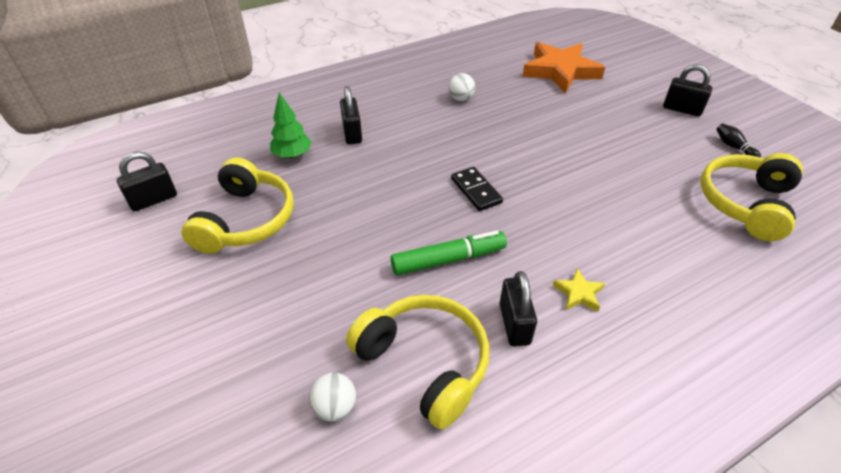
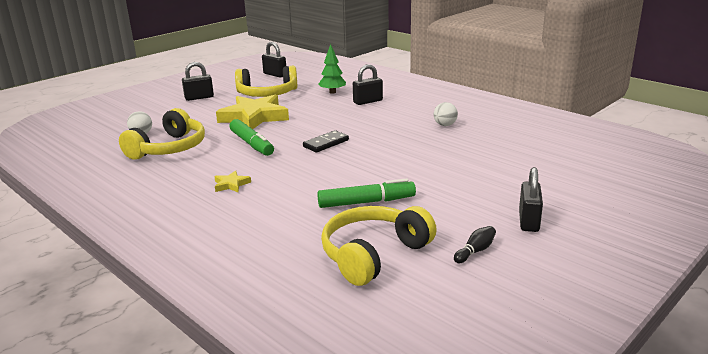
camera: 75 degrees right, 20 degrees down
(341, 246) = (254, 117): none -> yellow star
(514, 324) = (200, 167): black padlock -> black padlock (199, 97)
(560, 71) = (539, 157): orange star -> none
(640, 188) = (366, 202): none -> green marker
(745, 203) = (373, 254): yellow headphones -> yellow headphones turned 60 degrees counterclockwise

